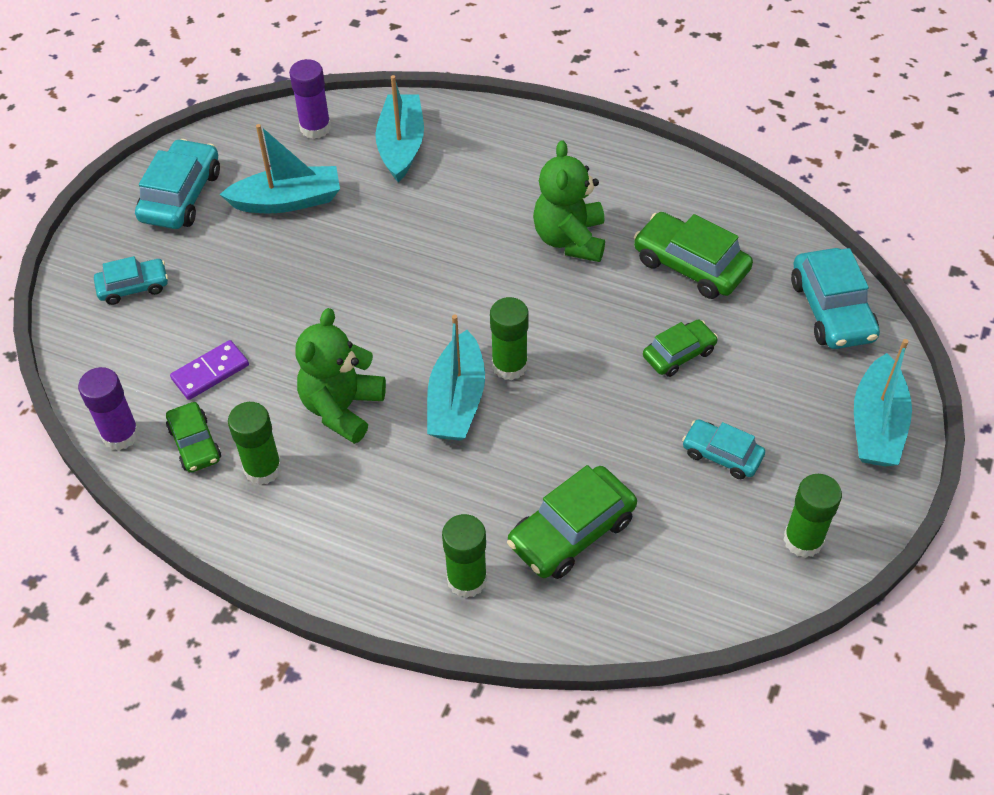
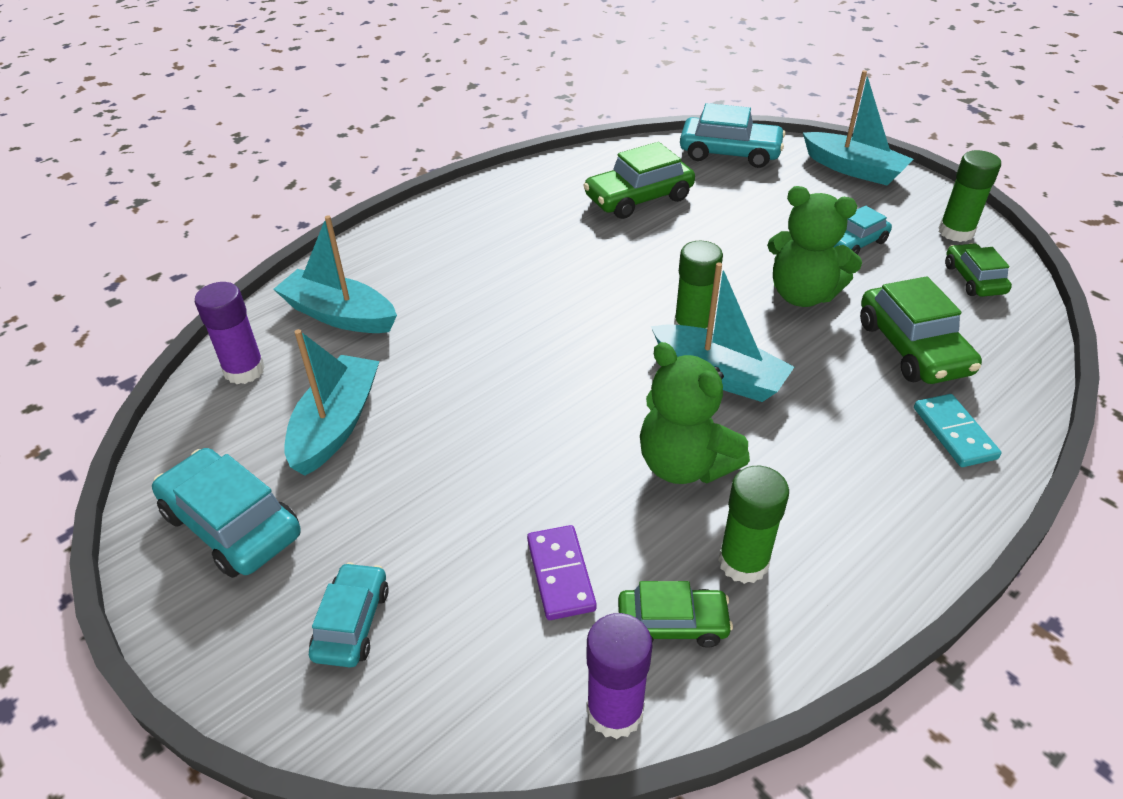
camera: 65 degrees left, 10 degrees down
(467, 580) = (954, 433): green glue stick -> turquoise domino
(570, 239) = (560, 249): green teddy bear -> green teddy bear (802, 295)
(679, 354) = (733, 232): green car -> green car (973, 279)

